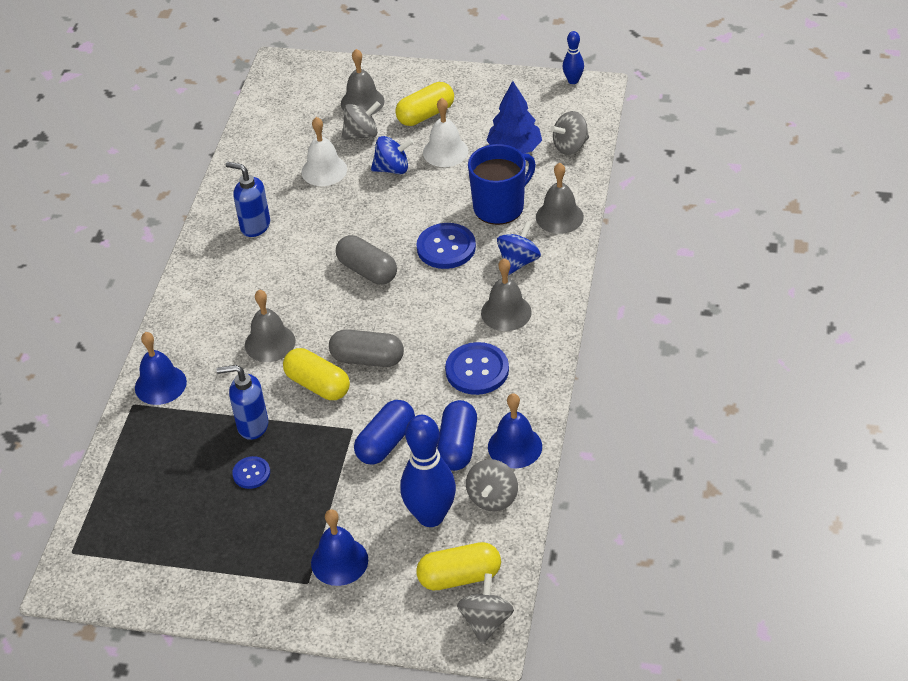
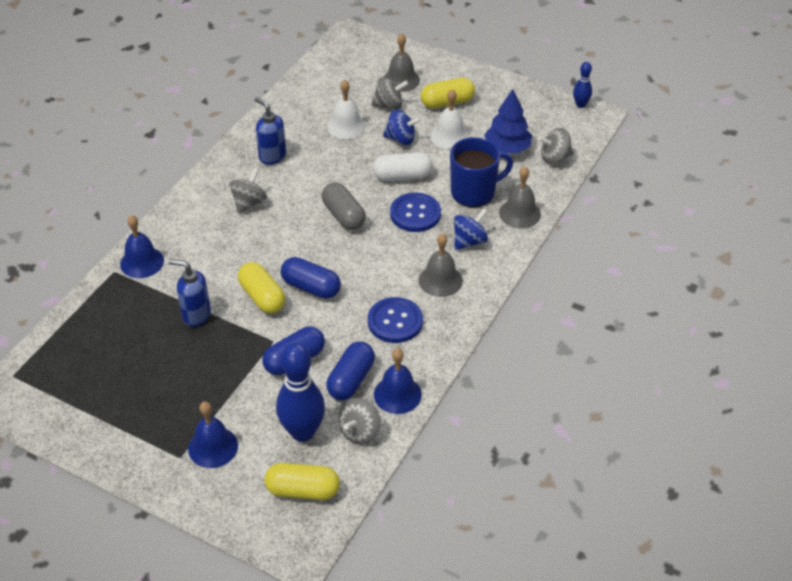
camera: 15 degrees right, 0 degrees up
(251, 473) = (177, 354): blue button -> none
(270, 343) = (241, 252): grey bell -> none
(367, 359) = (311, 287): grey capsule -> blue capsule
(413, 210) = (402, 176): none -> white capsule
(486, 621) = (307, 535): grey spinning top -> grey spinning top (249, 203)

